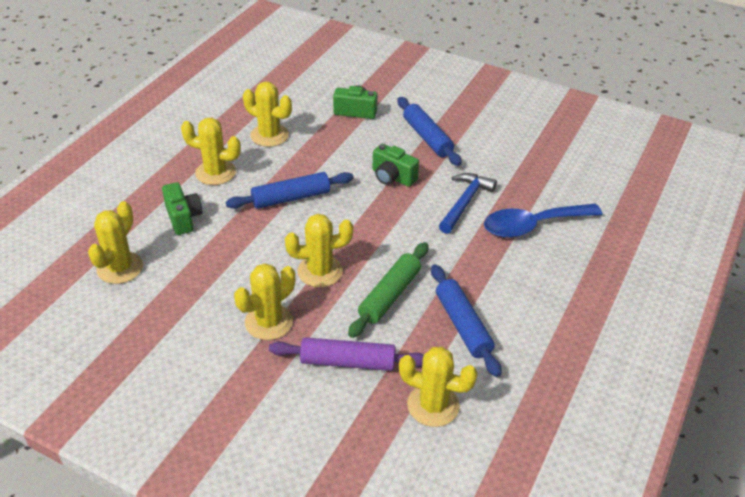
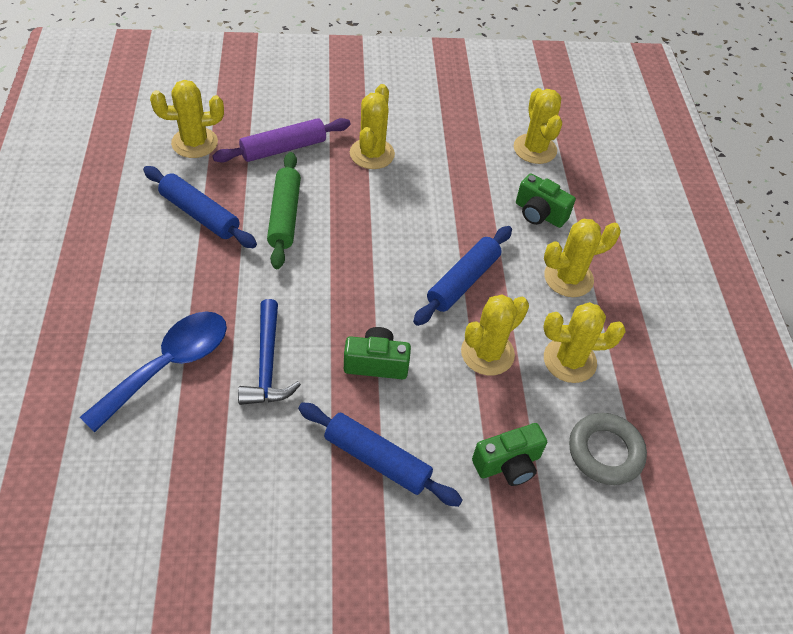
camera: 145 degrees right, 10 degrees up
(297, 97) = (605, 452): none -> grey ring
(320, 271) = (366, 213): yellow cactus -> yellow cactus (487, 353)

